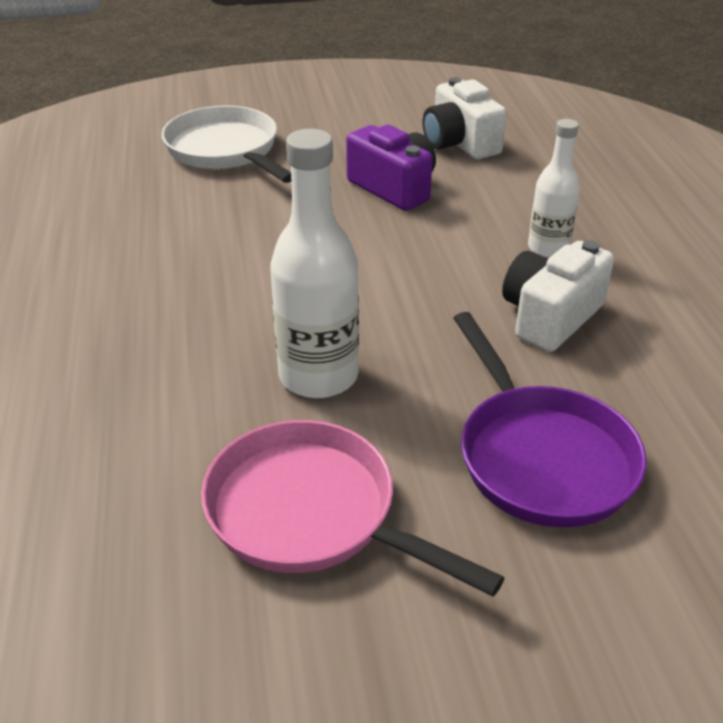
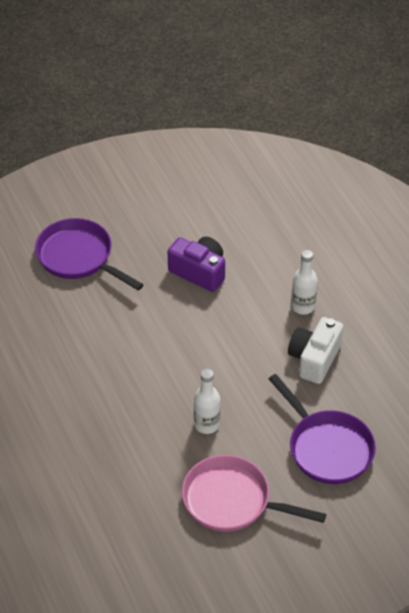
camera: 15 degrees left, 10 degrees up
(225, 151) = (78, 257): white pan -> purple pan
(318, 376) = (207, 424): white bottle -> white bottle, size x0.62
(460, 143) = (228, 220): white camera -> none

